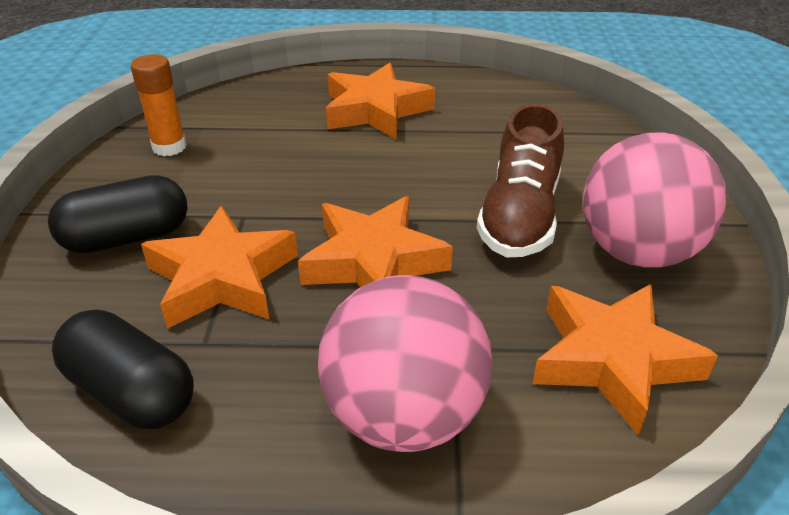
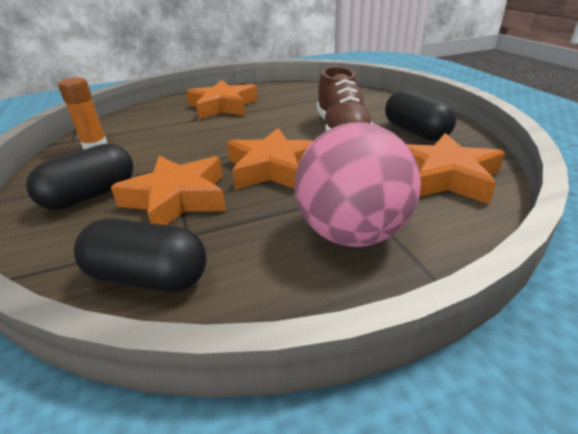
camera: 20 degrees left, 5 degrees down
(637, 252) = (415, 132): pink ball -> black capsule

